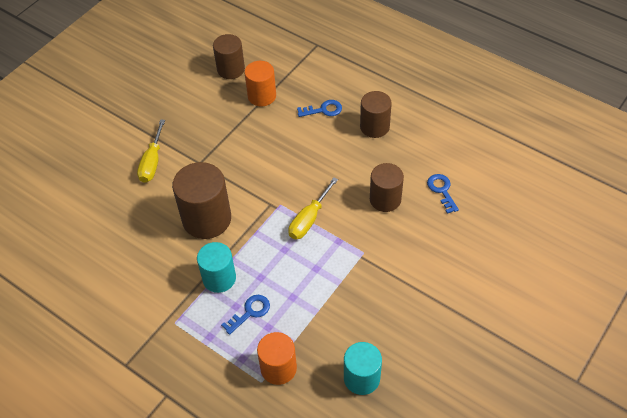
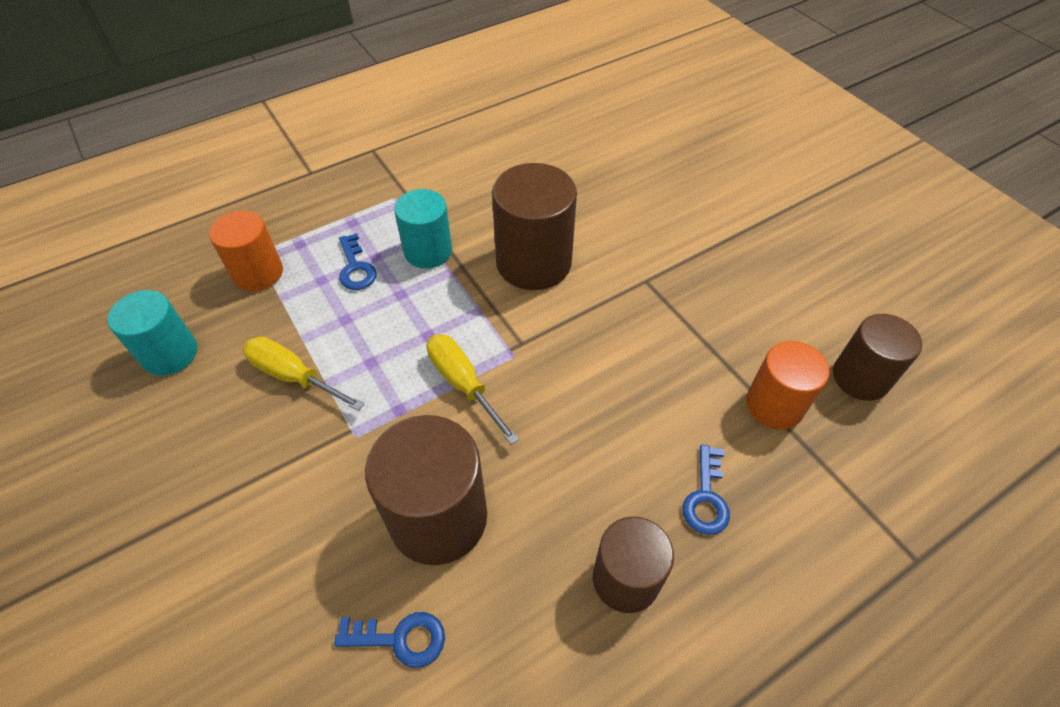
camera: 110 degrees right, 0 degrees up
(152, 162) = (669, 229): yellow screwdriver -> yellow screwdriver (293, 376)
(385, 199) = (438, 517): brown cylinder -> brown cylinder, size x1.54

